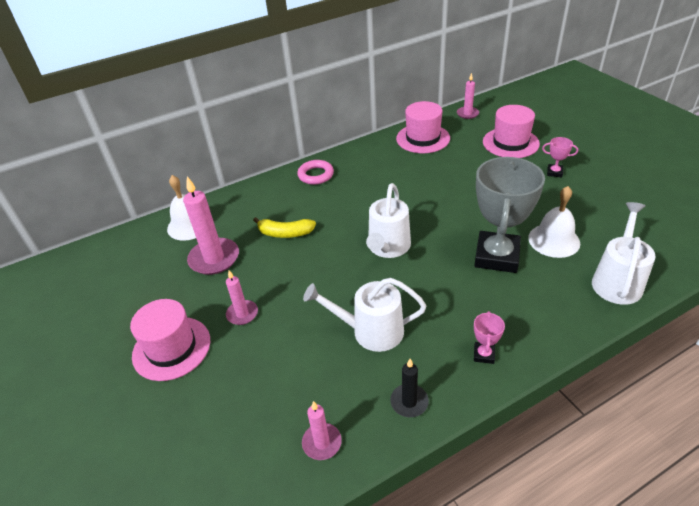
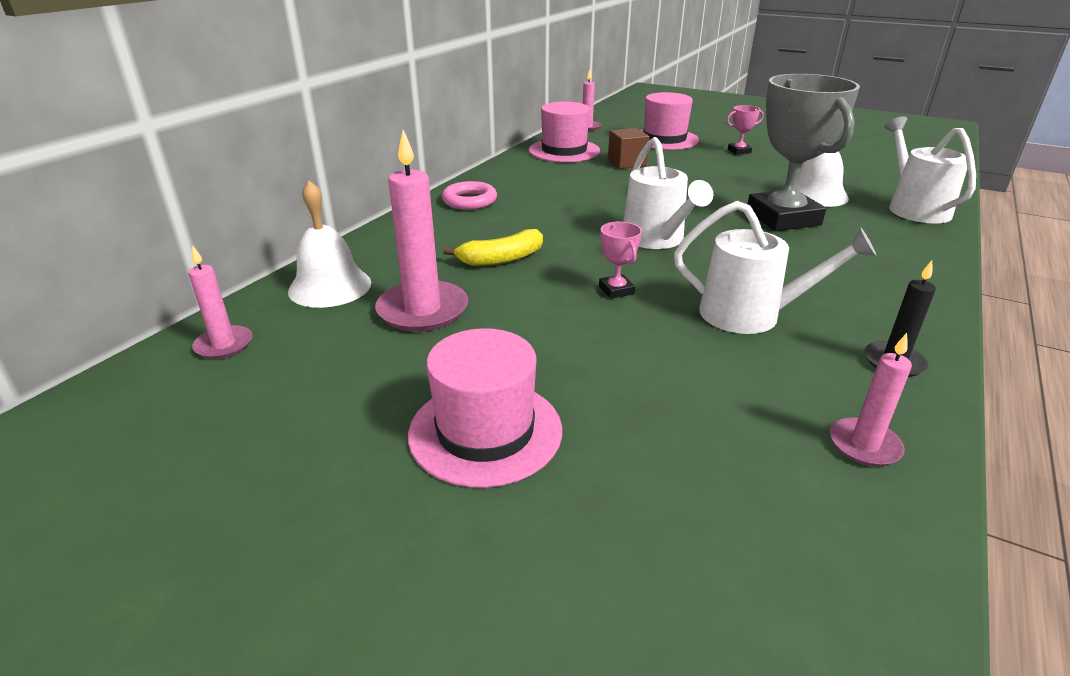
camera: 35 degrees left, 10 degrees down
(242, 314) = (552, 353): pink candle -> pink candle (224, 345)
(371, 331) = (750, 315): white watering can -> white watering can turned 135 degrees counterclockwise
(452, 163) = (627, 162): none -> brown cube
(484, 354) = (897, 294): pink trophy -> pink trophy (616, 290)

